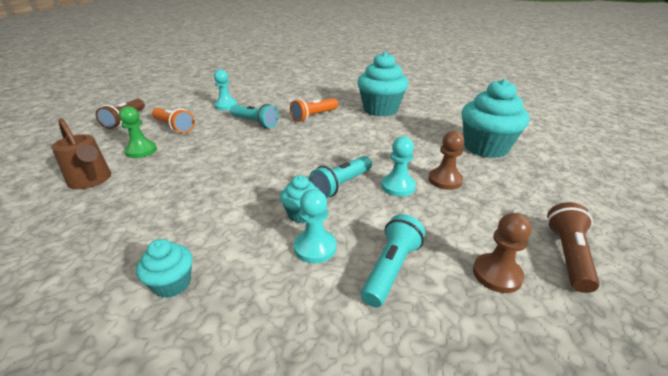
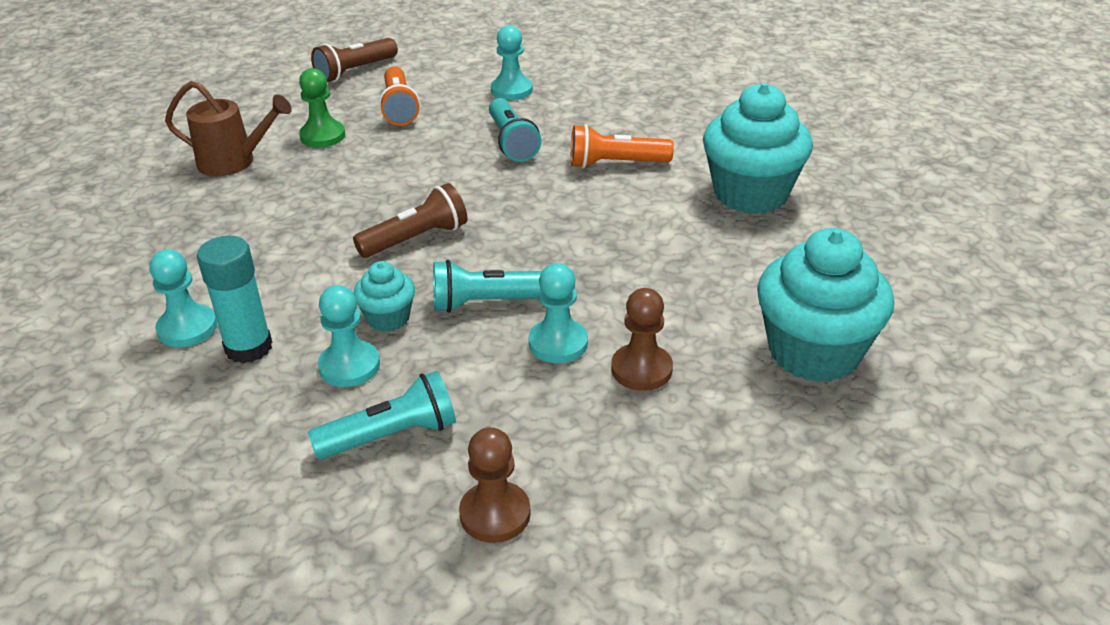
camera: 40 degrees right, 5 degrees up
(92, 181) = (235, 162): brown watering can -> brown watering can turned 75 degrees counterclockwise
(172, 284) = (187, 328): turquoise cupcake -> turquoise pawn
(236, 271) = (248, 347): none -> turquoise glue stick
(567, 255) = (625, 555): brown flashlight -> brown flashlight (416, 238)

